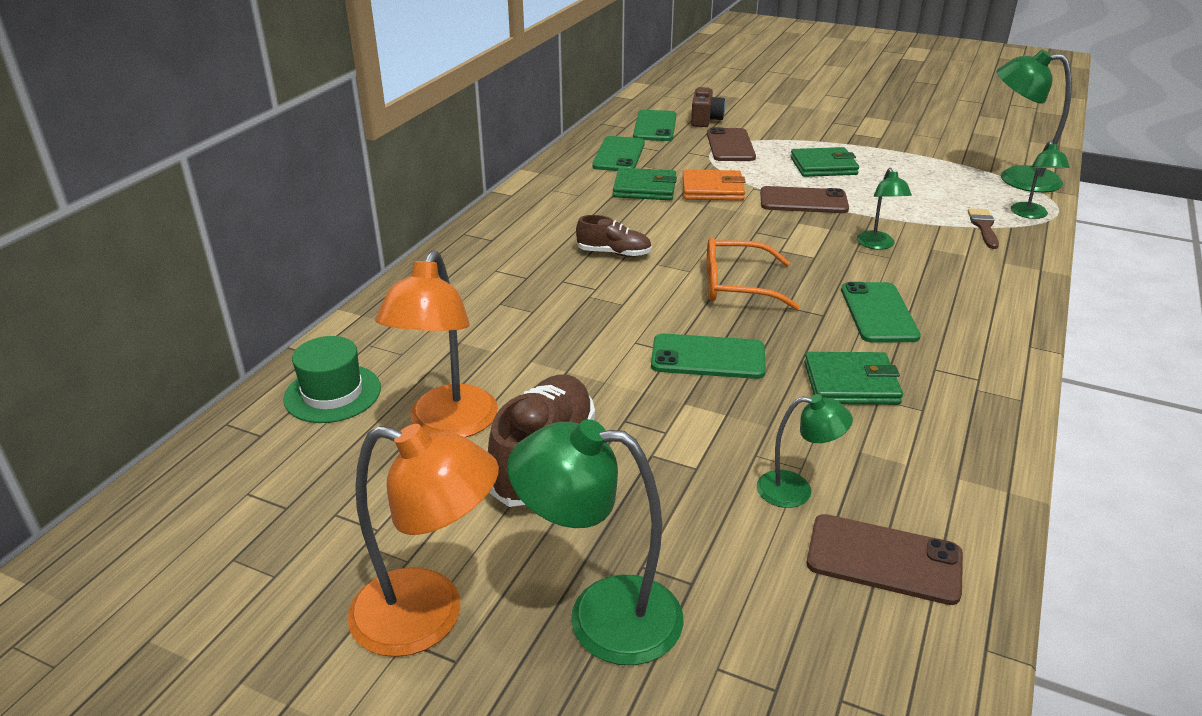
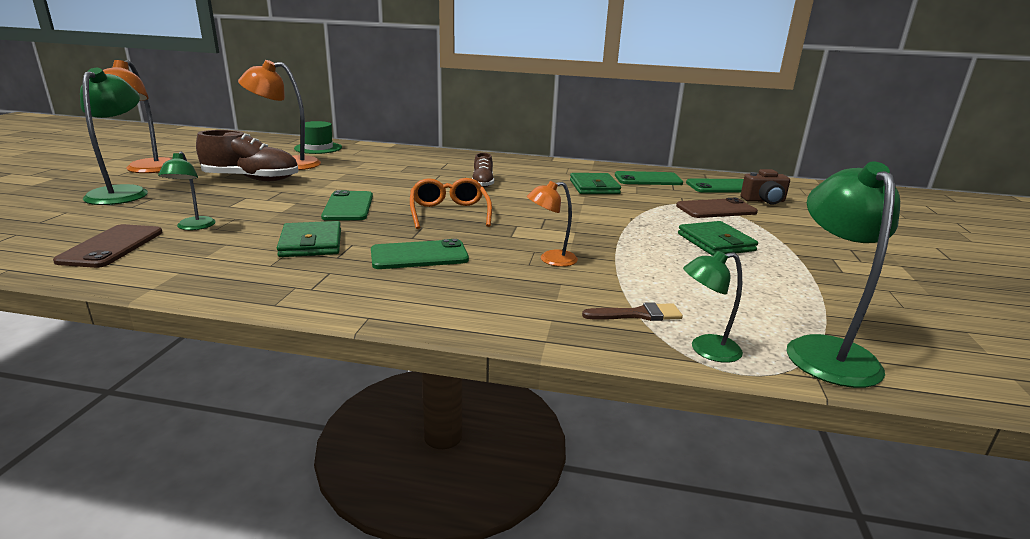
camera: 75 degrees right, 10 degrees down
(712, 189) = (613, 205): orange wallet -> none
(803, 201) = (622, 233): brown phone -> none
(877, 245) = (551, 260): green lamp -> orange lamp

